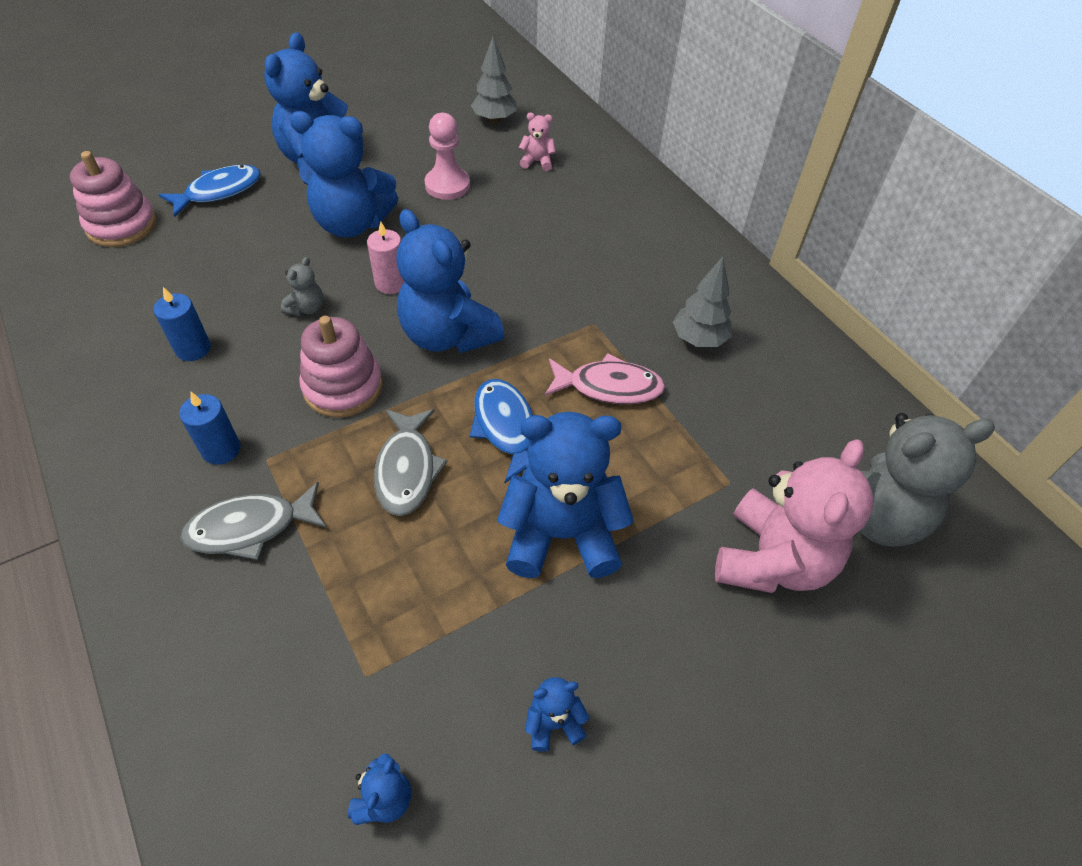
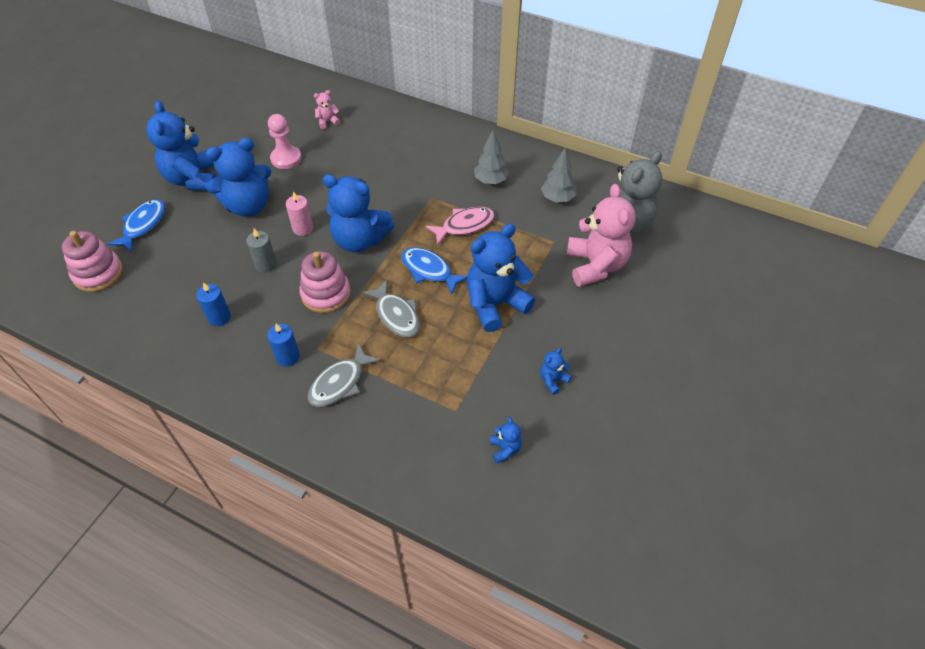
camera: 30 degrees left, 0 degrees up
(306, 308) = (266, 264): grey teddy bear -> grey candle
(494, 120) = (280, 106): grey tree -> grey tree (557, 198)

